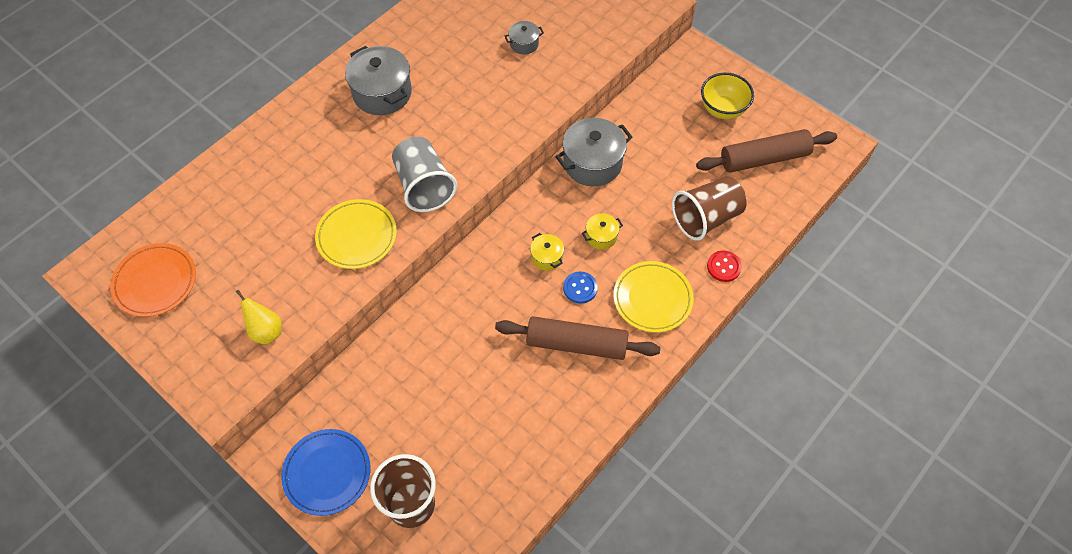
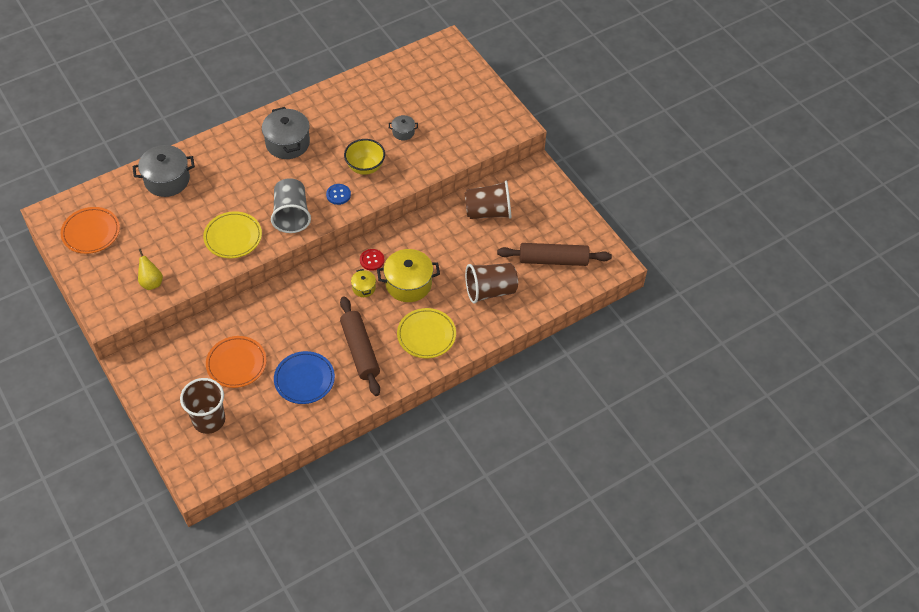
camera: 15 degrees right, 5 degrees down
(327, 473) = (162, 386): blue plate -> blue plate (304, 379)
(419, 410) = (236, 363): none -> orange plate
(576, 344) = (360, 350): brown rolling pin -> brown rolling pin turned 45 degrees clockwise
(580, 288) = (378, 314): blue button -> blue button (338, 195)
(592, 163) = (424, 231): grey pot -> grey pot (167, 180)
(601, 236) = (408, 284): yellow pot -> yellow pot, size x1.98
(659, 119) = (488, 212): none -> brown cup
(722, 109) = (539, 217): yellow bowl -> yellow bowl (365, 167)
(723, 267) = (487, 327): red button -> red button (372, 260)

